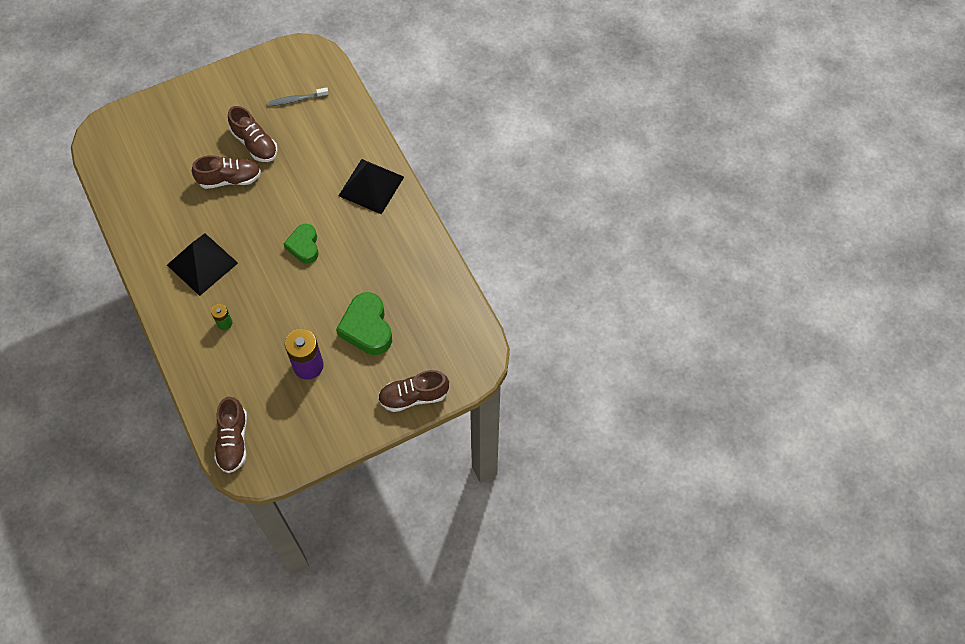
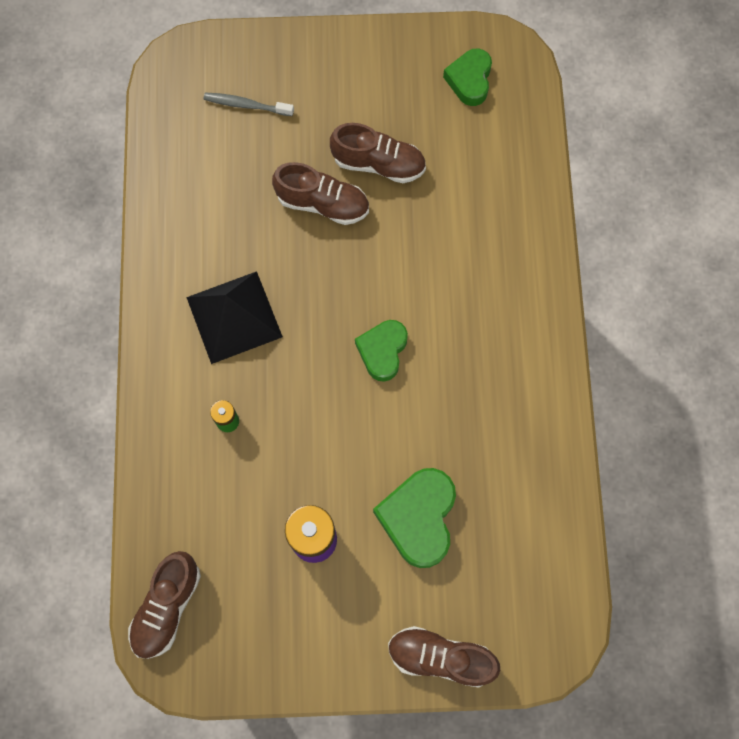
camera: 25 degrees right, 10 degrees up
(255, 144) = (378, 164): brown shoe -> brown shoe turned 60 degrees counterclockwise
(291, 76) = (469, 80): none -> green heart
(296, 100) = (463, 119): grey toothbrush -> grey toothbrush (246, 105)
(371, 186) = (513, 298): black pyramid -> none

